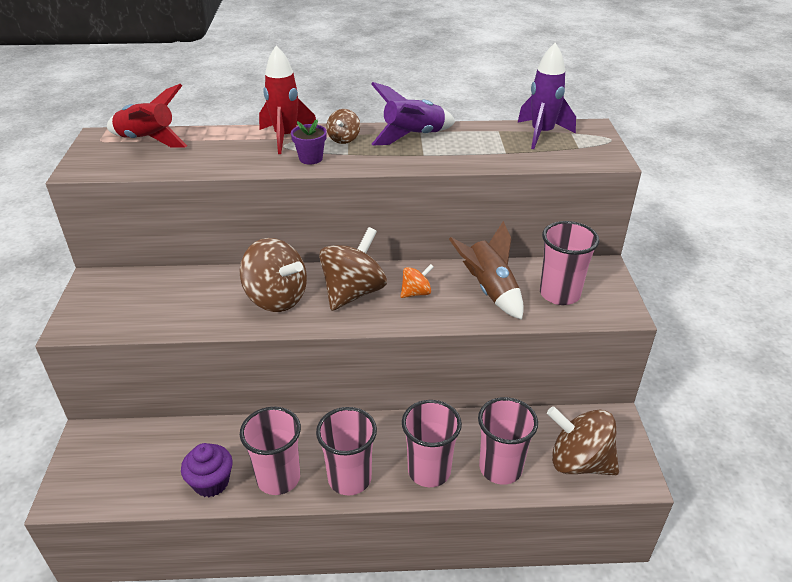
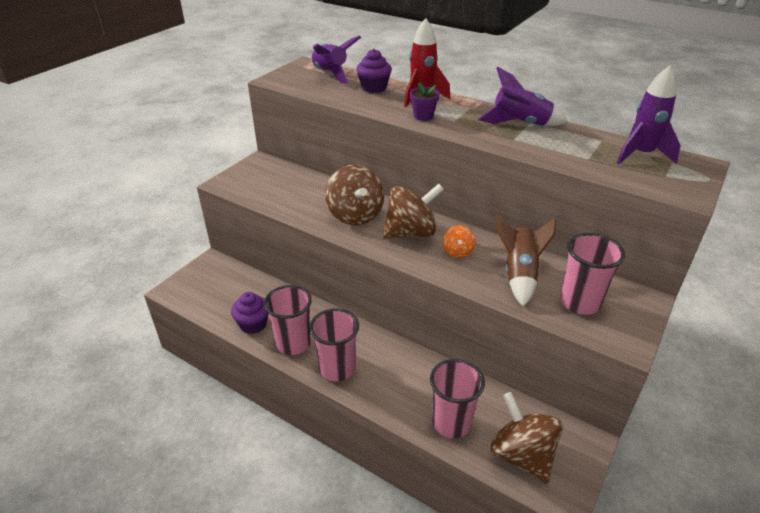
camera: 35 degrees right, 0 degrees up
(148, 141) = (330, 74): red rocket -> purple rocket
(220, 142) = (374, 88): none -> purple cupcake
(344, 139) = (463, 110): brown spinning top -> none
(416, 293) = (457, 251): orange spinning top -> orange spinning top turned 90 degrees clockwise
(429, 471) = (396, 394): pink cup -> none

